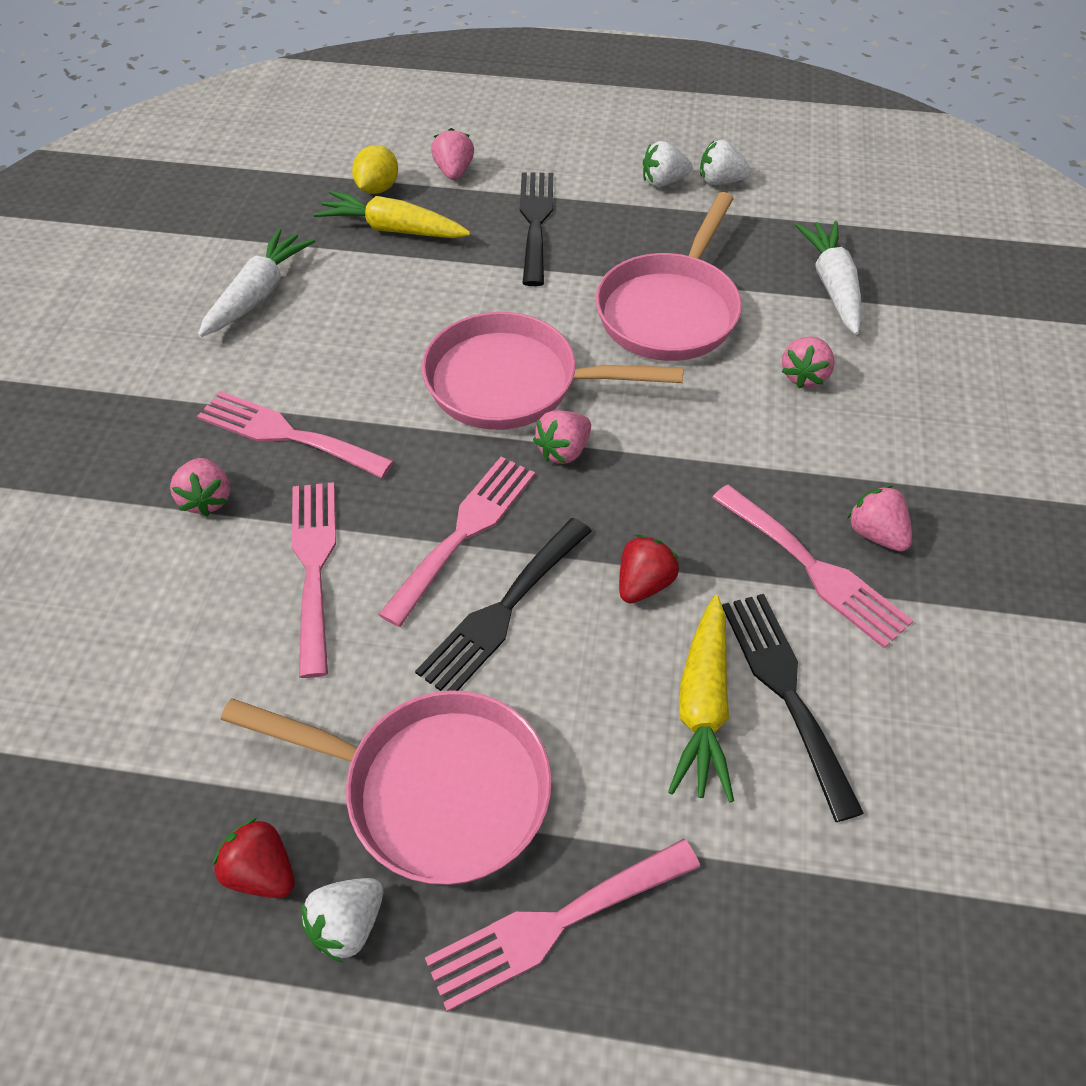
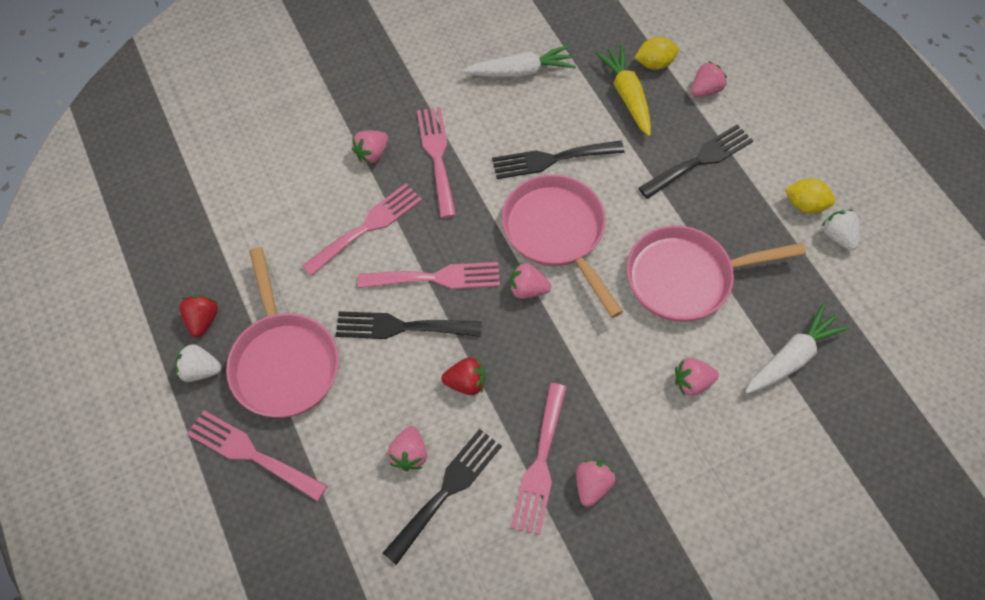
camera: 55 degrees right, 10 degrees up
(408, 334) = (551, 159): none -> black fork
(663, 182) = (805, 205): white strawberry -> yellow lemon
(702, 706) = (409, 454): yellow carrot -> pink strawberry

